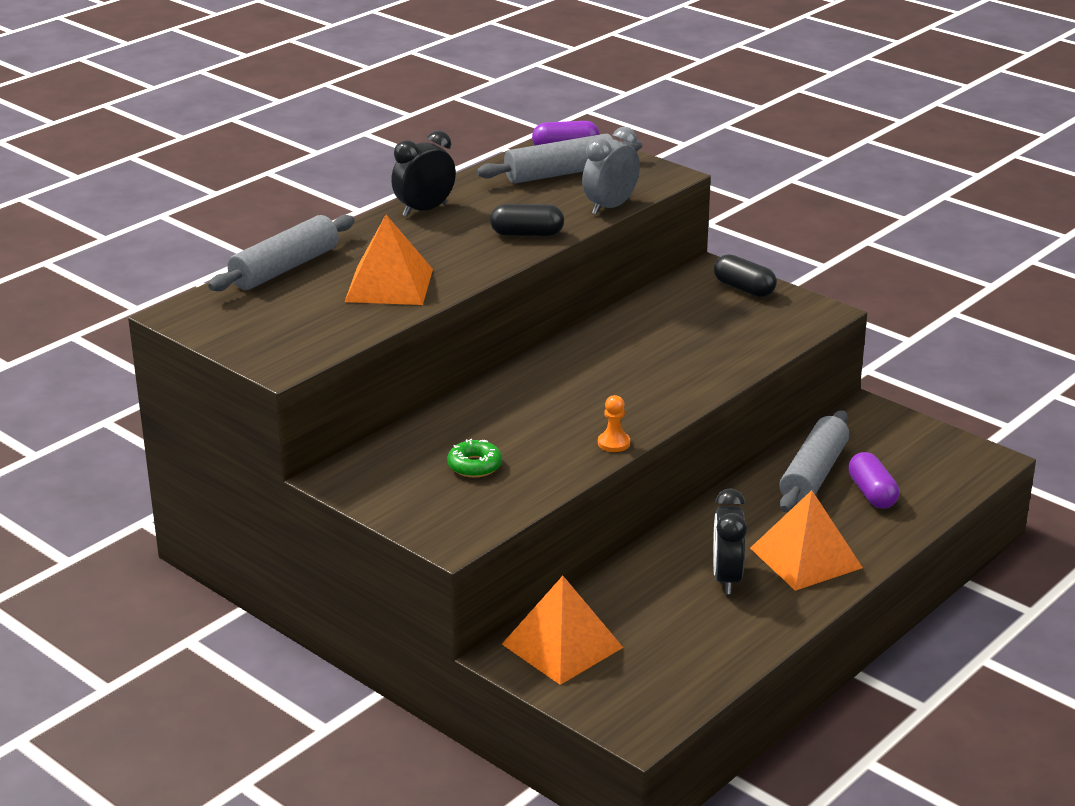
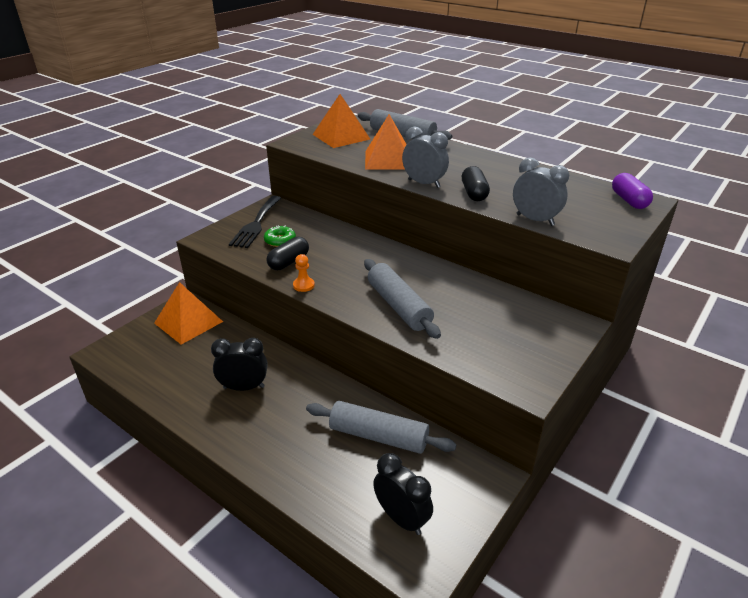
camera: 85 degrees right, 5 degrees up
(409, 491) = (256, 224): none -> black fork
(424, 210) = (494, 162): black clock -> black clock (401, 518)
(487, 264) = (424, 183): none -> grey clock
(560, 173) = (582, 200): grey rolling pin -> grey rolling pin (398, 306)
(744, 288) = (552, 341): black capsule -> black capsule (289, 262)
(806, 558) = (264, 429): orange pyramid -> orange pyramid (341, 136)
(872, 493) = (353, 473): purple capsule -> none

